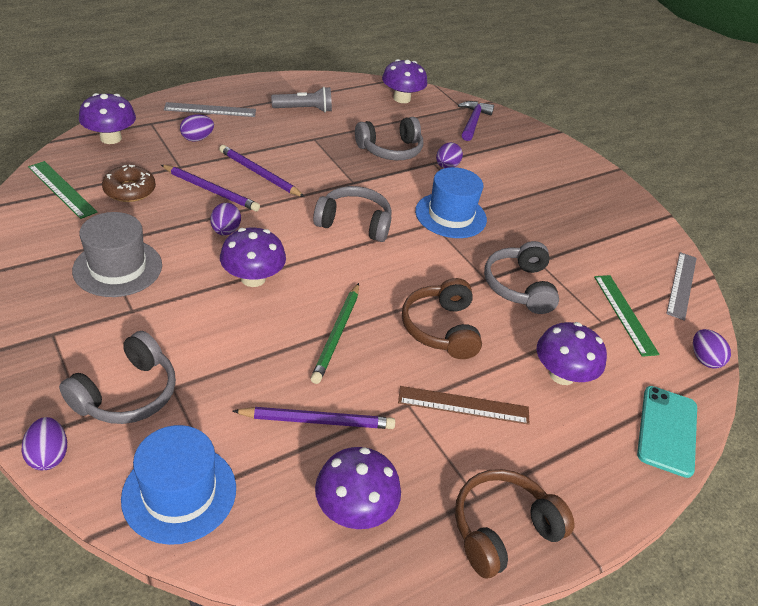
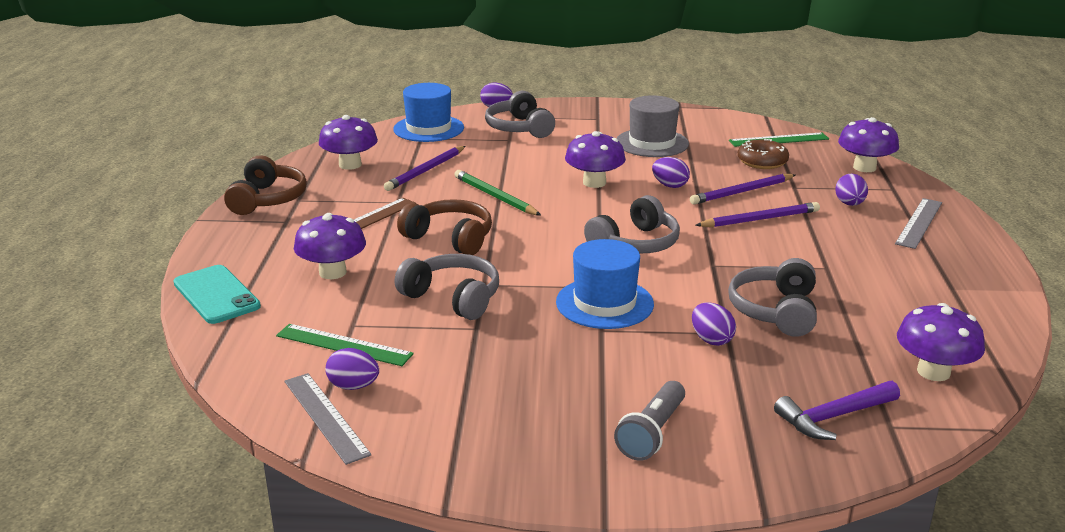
camera: 130 degrees right, 15 degrees down
(304, 109) = (909, 280): grey flashlight -> grey flashlight (652, 433)
(473, 122) = (834, 417): purple hammer -> purple hammer turned 105 degrees clockwise
(704, 359) = (232, 362): purple egg -> purple egg (353, 386)

